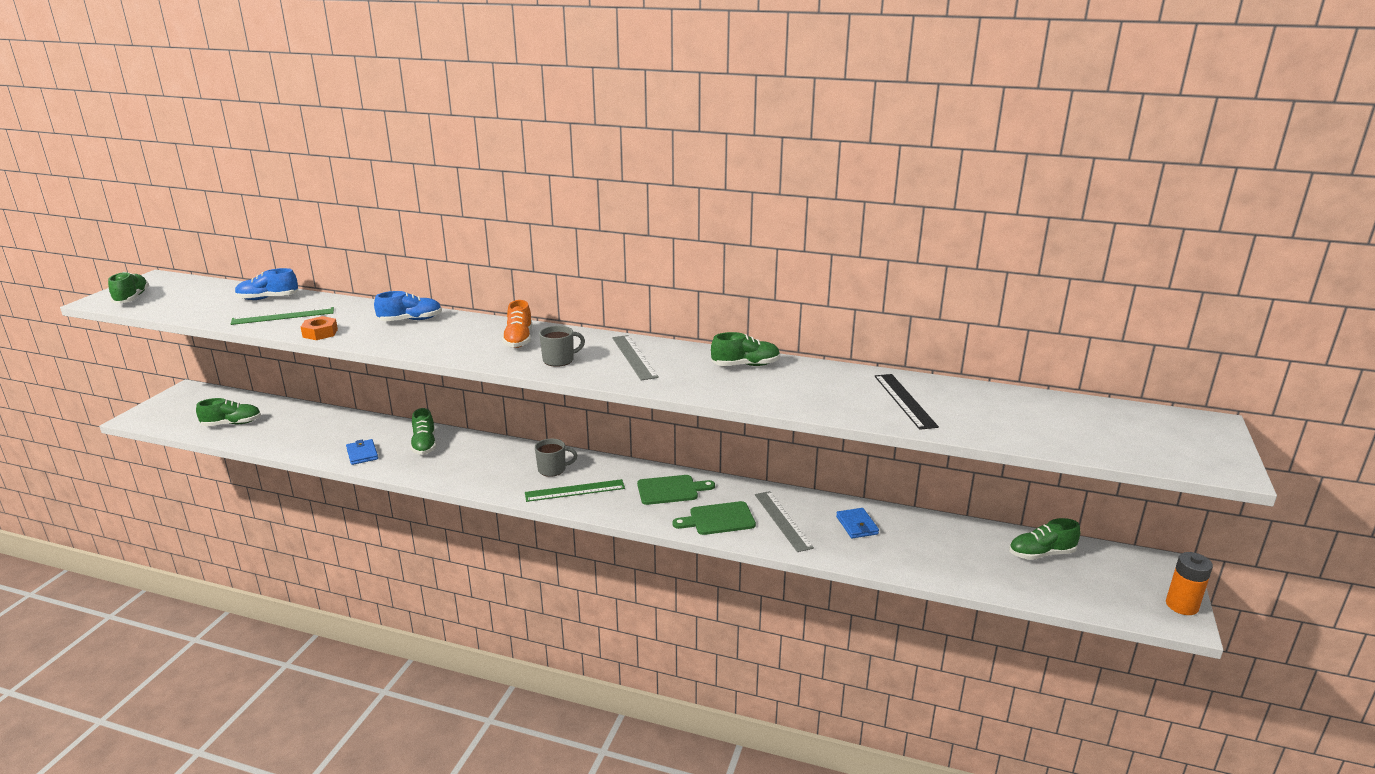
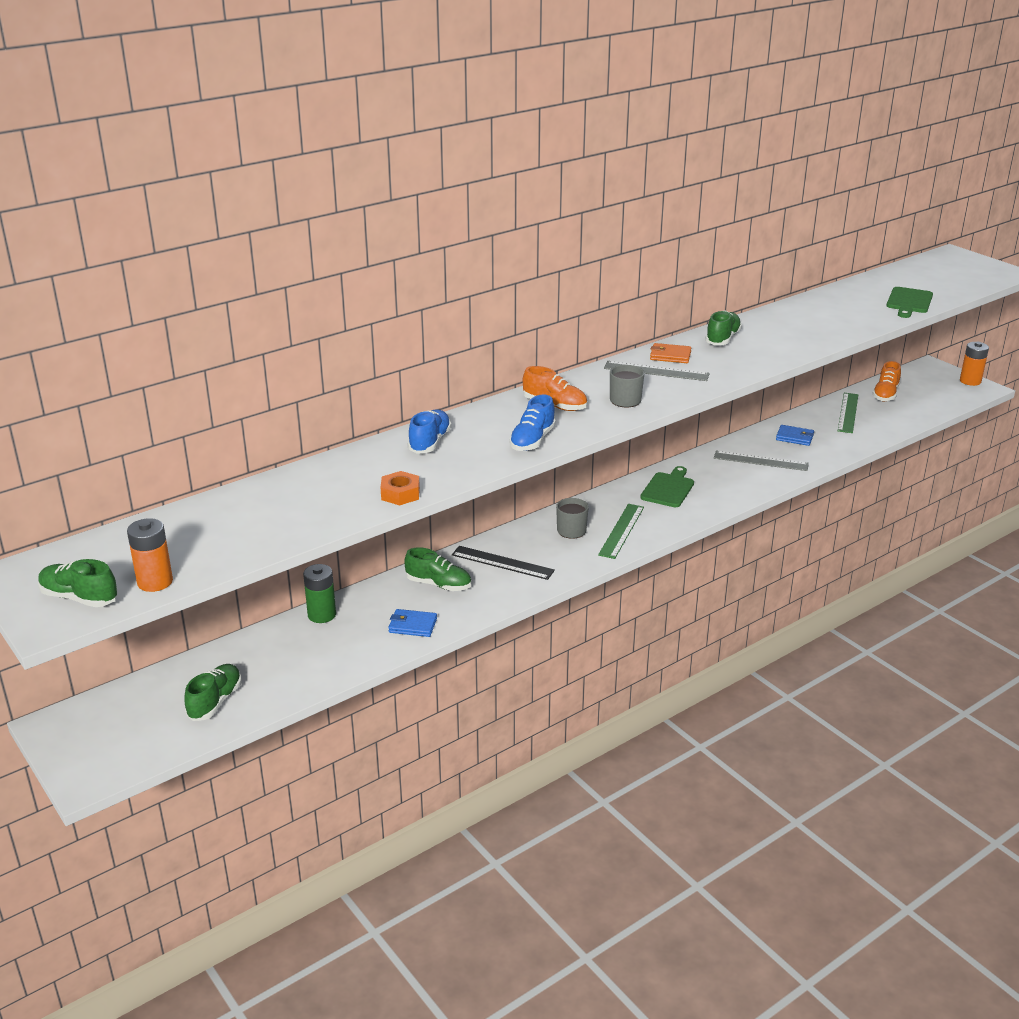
camera: 55 degrees left, 5 degrees up
(158, 308) = (155, 582): none -> orange battery
(268, 298) = (233, 507): blue shoe -> blue shoe (532, 440)
(283, 316) = (312, 506): green ruler -> green ruler (848, 412)
(353, 420) = (322, 615): none -> green battery
(674, 354) = (670, 356): none -> orange wallet
(718, 519) = (733, 484): green cutting board -> green cutting board (909, 302)
(904, 400) = (840, 312): black ruler -> black ruler (502, 562)
(1041, 554) = (885, 394): green shoe -> orange shoe

